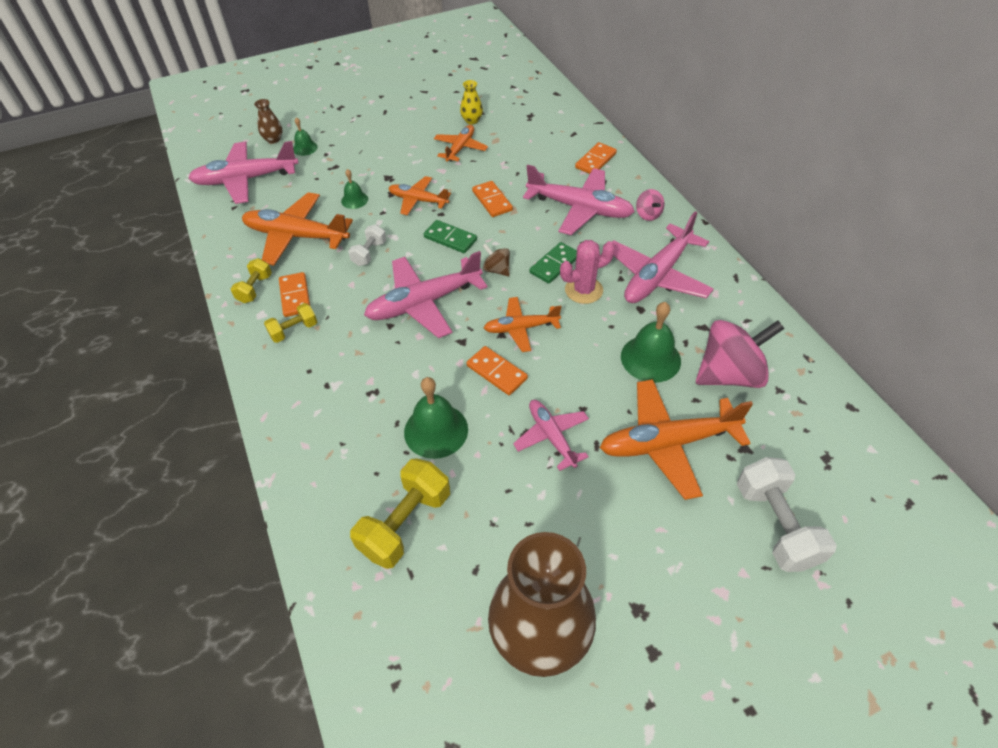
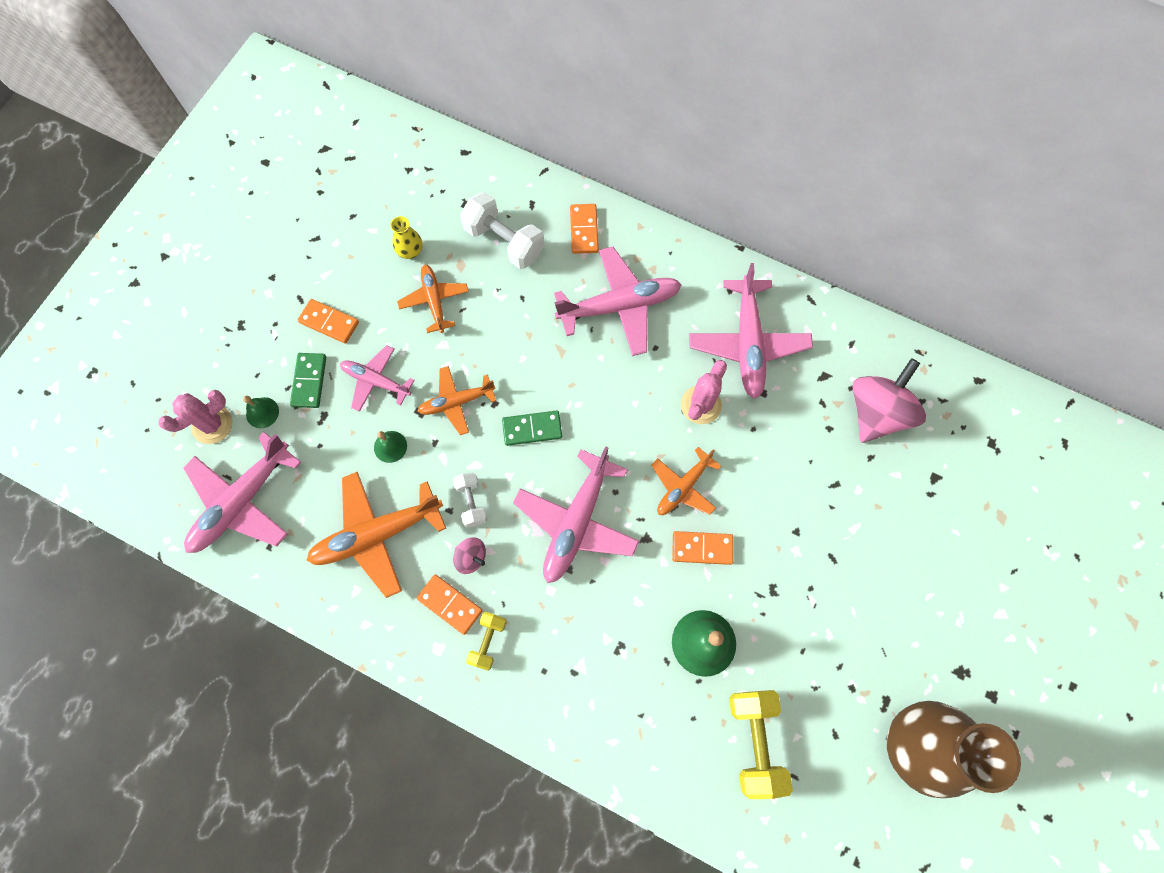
camera: 40 degrees left, 20 degrees up
(255, 289) = (401, 626): yellow dumbbell -> none
(273, 139) = (212, 424): brown vase -> pink cactus
(492, 201) = (529, 352): orange domino -> orange domino (329, 322)
(496, 270) = (607, 436): brown spinning top -> none
(552, 436) = (795, 577): pink plane -> pink plane (376, 381)
(554, 264) = (652, 393): green domino -> green domino (309, 381)
(648, 214) = (686, 272): pink spinning top -> pink spinning top (471, 557)
(650, 358) = (809, 441): green bell -> none
(667, 443) = (880, 515): orange plane -> none
(775, 525) = (997, 530): white dumbbell -> white dumbbell (504, 241)

